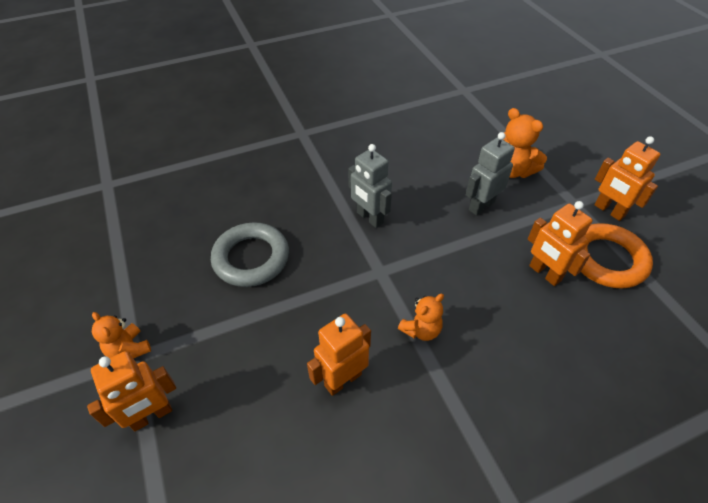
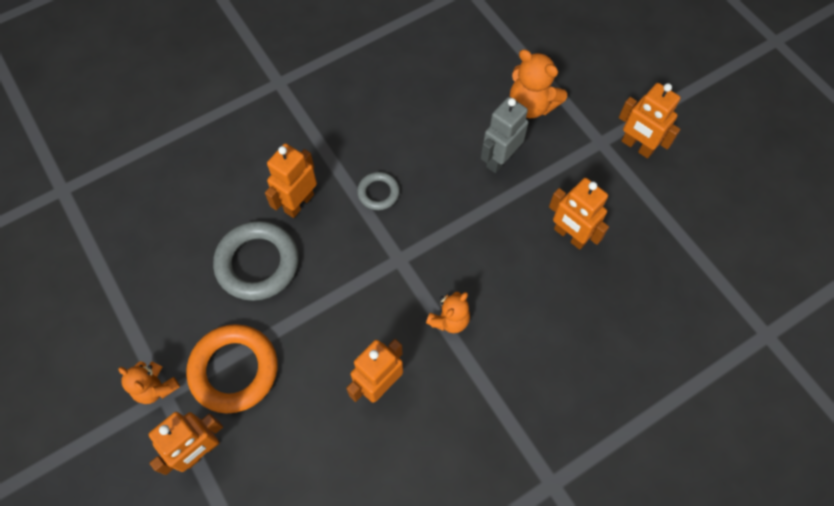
camera: 10 degrees left, 15 degrees up
(298, 217) = (299, 203): none -> orange robot
(369, 218) = (378, 193): grey robot -> grey ring
(607, 259) = (633, 209): orange ring -> orange ring (234, 370)

